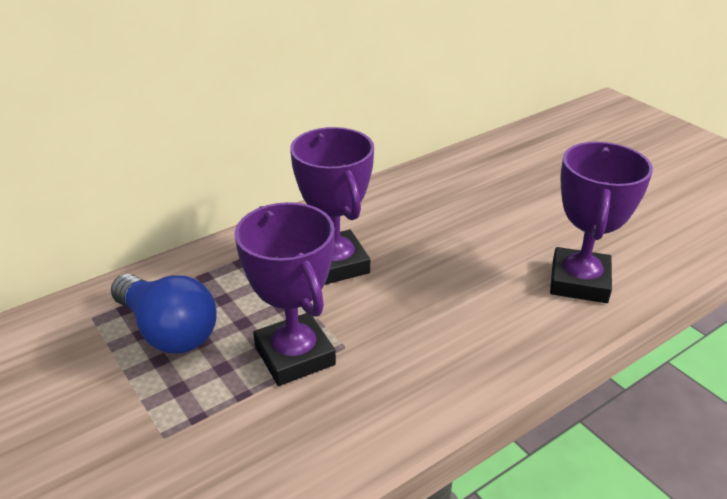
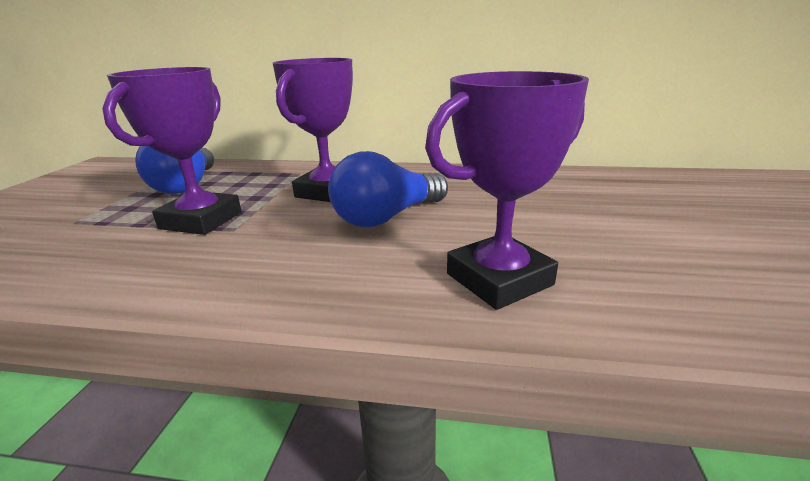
camera: 45 degrees right, 10 degrees down
(435, 267) = (387, 217): none -> blue light bulb

